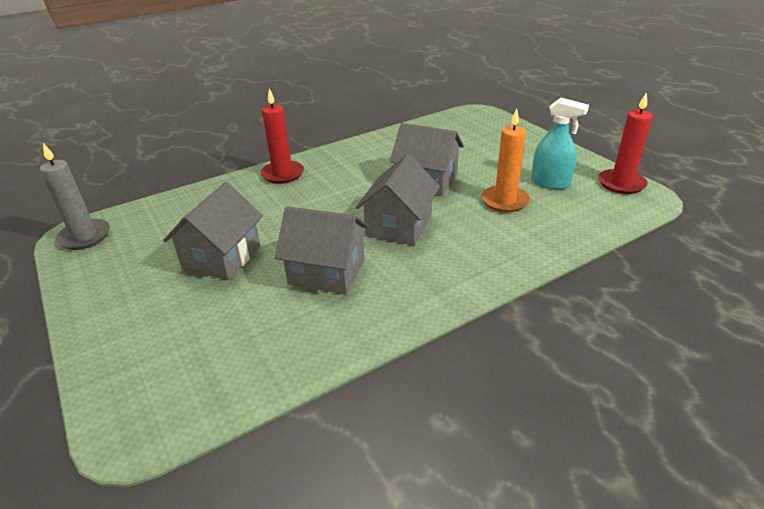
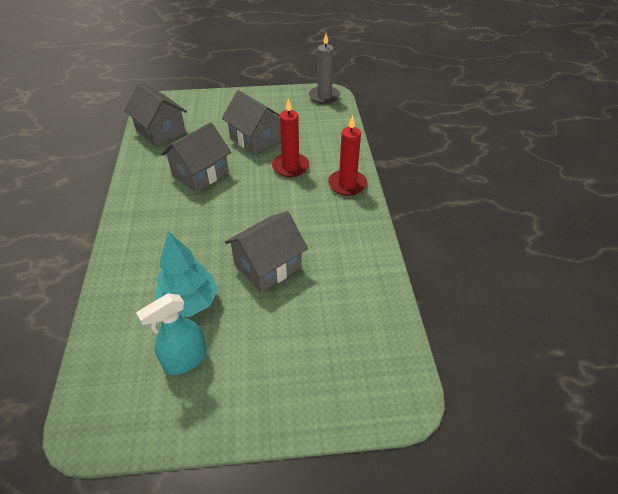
camera: 115 degrees right, 10 degrees up
(399, 225) = (217, 222): grey house -> grey house (160, 131)
(505, 201) = (189, 302): orange candle -> turquoise tree
(621, 184) = (126, 428): red candle -> red candle (290, 167)

